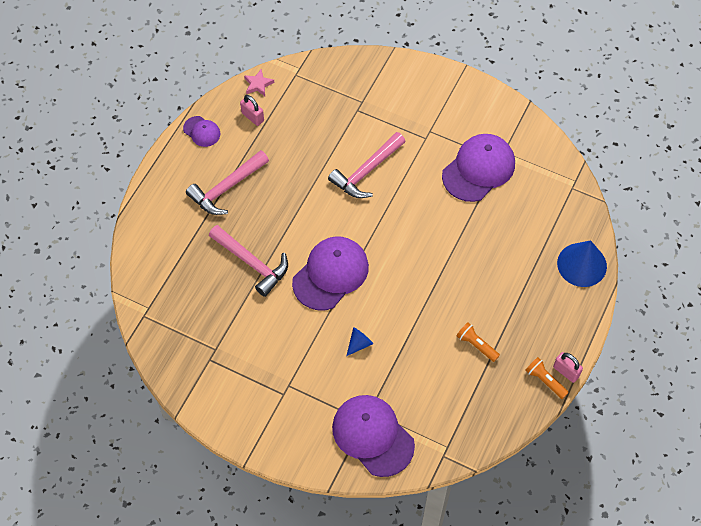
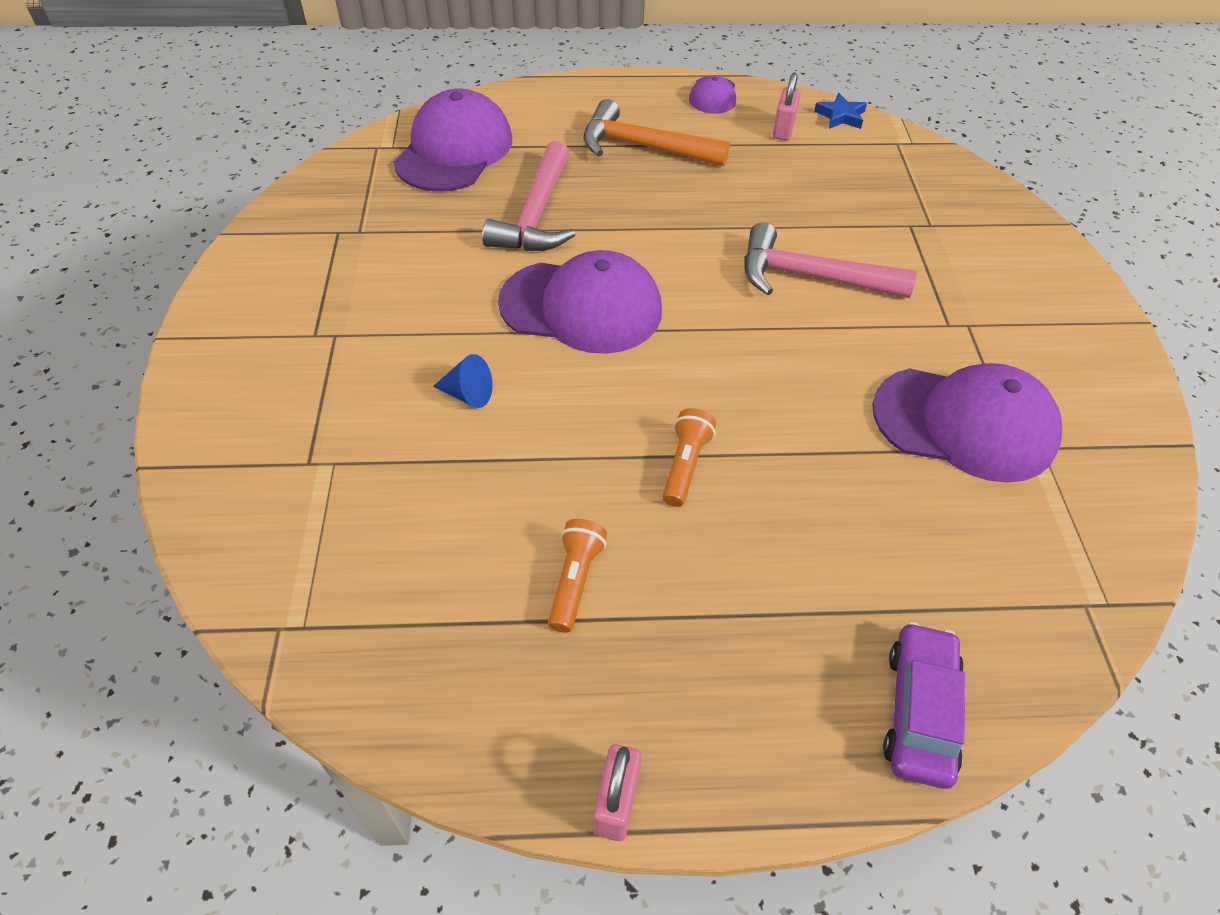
camera: 60 degrees right, 10 degrees down
(226, 188) = (643, 147): pink hammer -> orange hammer
(258, 84) = (840, 116): pink star -> blue star
(373, 436) = (280, 488): purple cap -> purple cap (454, 150)
(545, 380) = (565, 762): orange flashlight -> orange flashlight (685, 465)
(582, 264) = (919, 711): blue cone -> purple car

